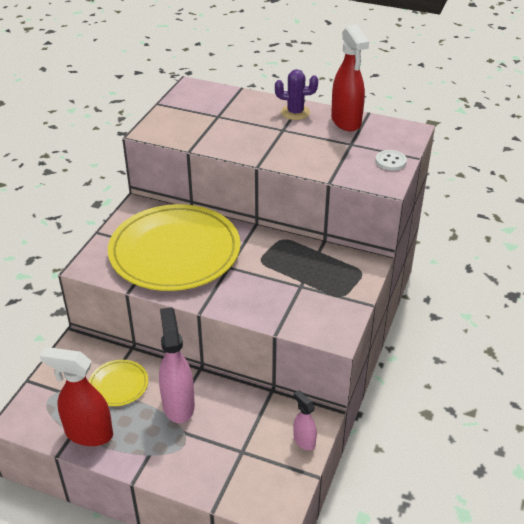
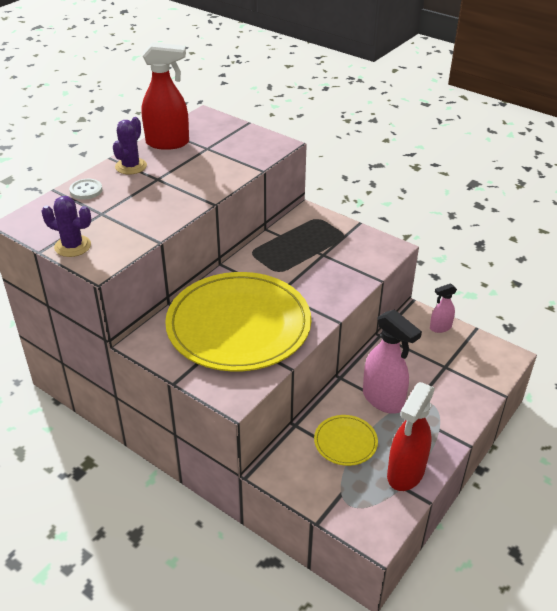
camera: 75 degrees left, 0 degrees up
(168, 115) = (73, 246): none -> purple cactus
(178, 405) = (383, 400): pink spray bottle -> pink spray bottle turned 135 degrees counterclockwise
(390, 161) = (247, 135): white button -> white button (86, 190)

